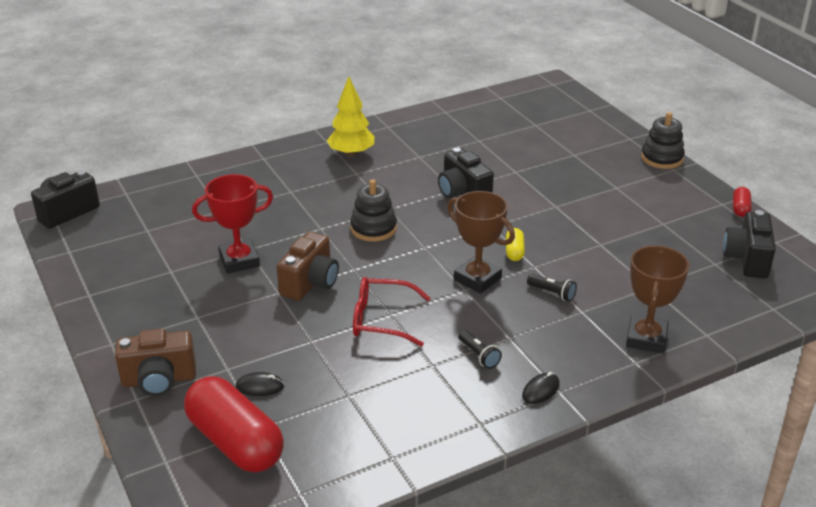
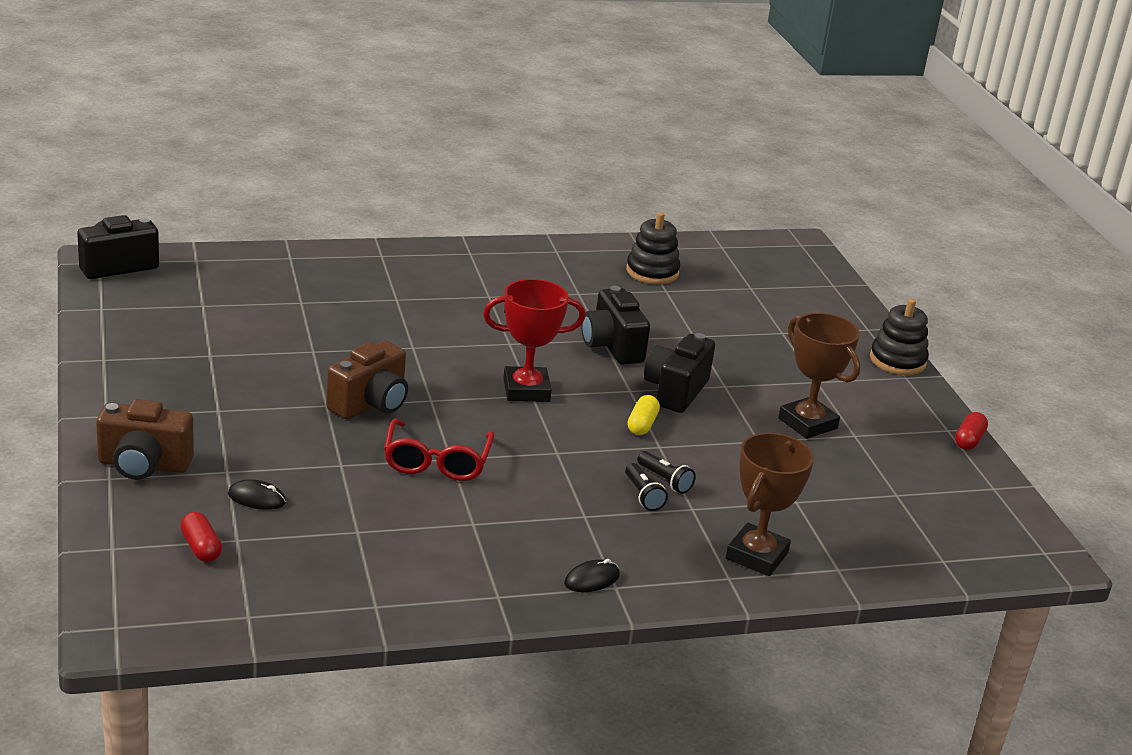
camera: 10 degrees right, 5 degrees down
(235, 442) = (201, 548): red capsule -> red capsule, size x0.42
(239, 261) = (297, 361): red trophy -> red trophy (526, 390)
(351, 154) = (494, 273): yellow tree -> none
(373, 228) = (478, 362): black stacking toy -> black stacking toy (652, 272)
(381, 320) = (436, 462): red glasses -> red glasses turned 105 degrees counterclockwise
(477, 279) = (579, 444): brown trophy -> brown trophy (807, 423)
(478, 355) = (535, 526): black flashlight -> black flashlight (643, 495)
(747, 259) = (942, 499): black camera -> black camera (675, 391)

